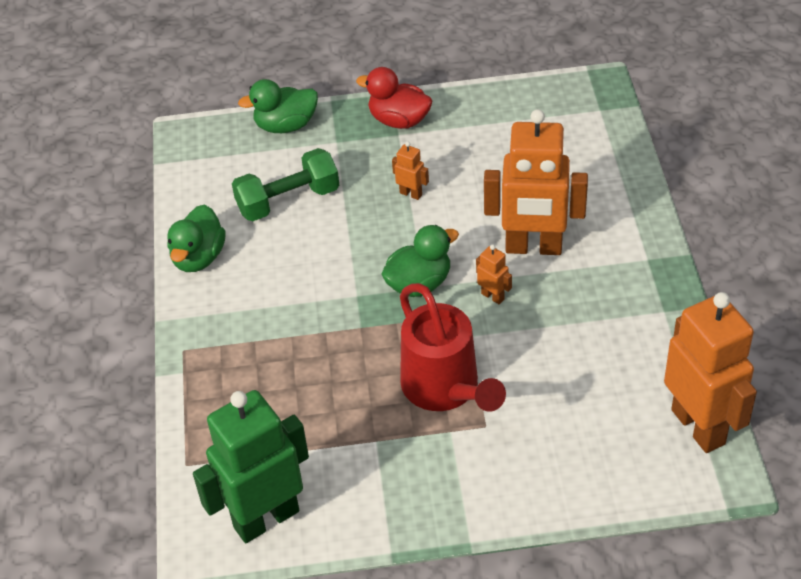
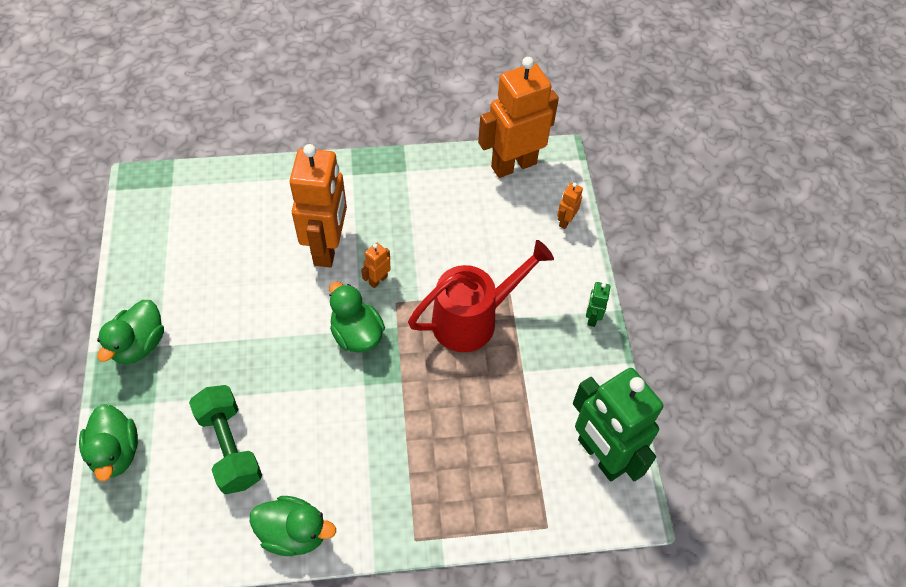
camera: 95 degrees left, 10 degrees up
(399, 120) = (139, 344): red duck -> green duck
(411, 194) = (244, 337): orange robot -> orange robot (565, 221)
(456, 515) = (592, 317): none -> green robot

